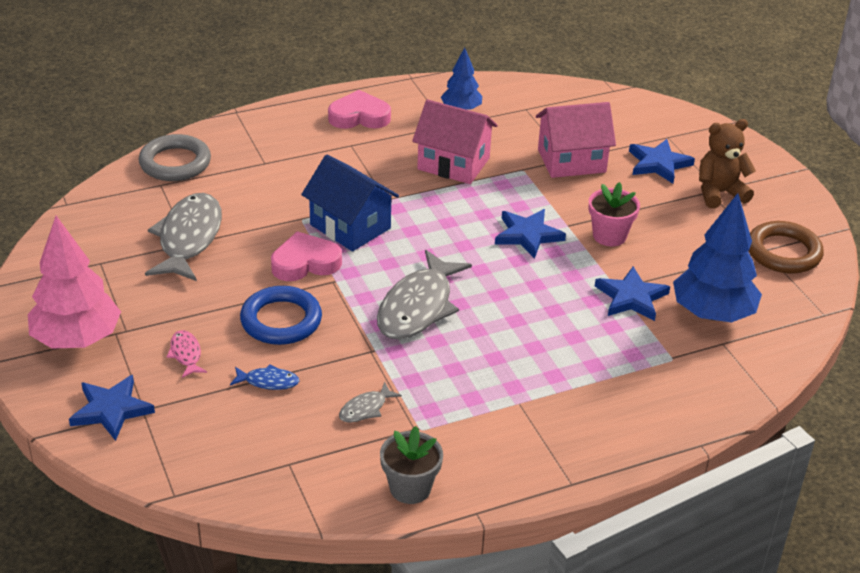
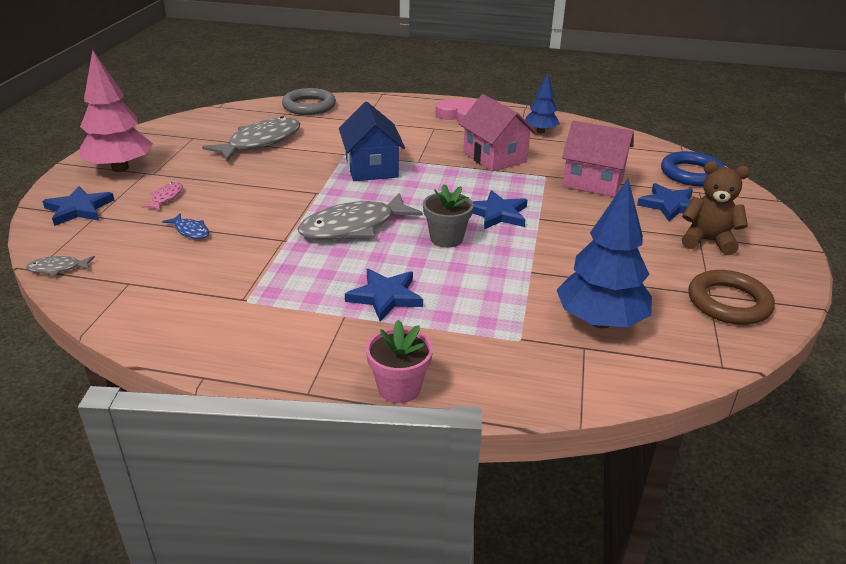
camera: 35 degrees right, 5 degrees down
(281, 320) = (250, 201): blue ring -> blue ring (691, 174)
(305, 263) = (313, 177): pink heart -> none
(365, 409) = (227, 272): grey fish -> grey fish (58, 268)
(410, 488) = (182, 336): grey flower pot -> grey flower pot (446, 238)
(609, 236) = (567, 236): pink flower pot -> pink flower pot (399, 388)
(631, 297) = (535, 282): blue star -> blue star (385, 297)

